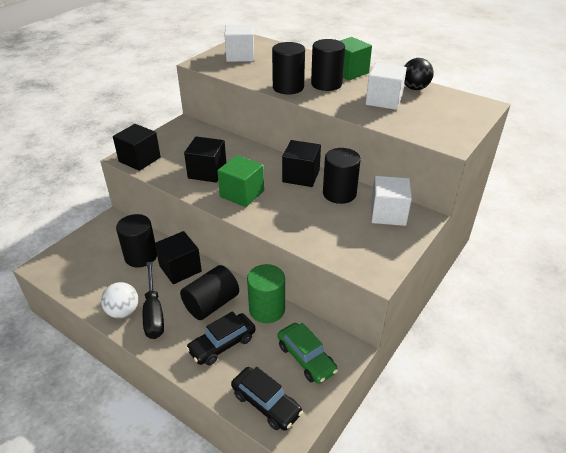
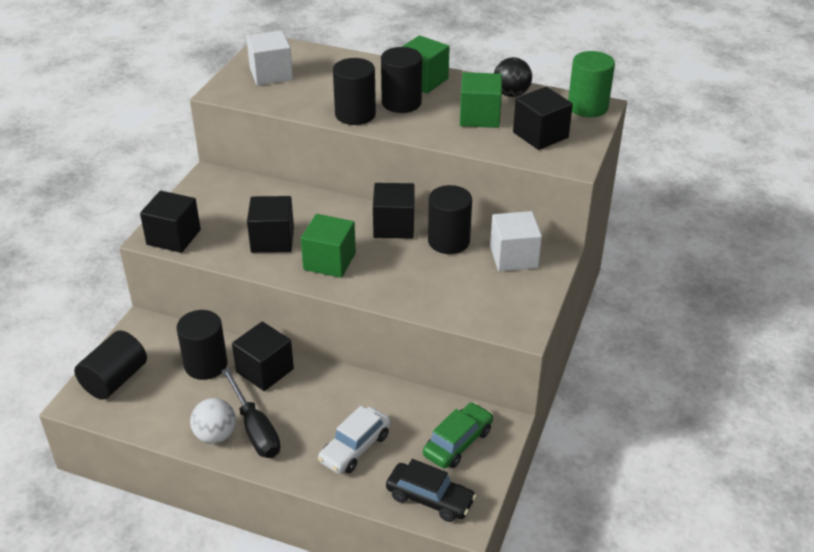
camera: 15 degrees left, 0 degrees up
(211, 304) = (322, 405): black cylinder -> black cylinder (115, 379)
(222, 344) = (355, 448): black car -> white car
(267, 309) = (392, 398): green cylinder -> green cylinder (587, 107)
(306, 358) = (458, 443): green car -> green car turned 90 degrees counterclockwise
(384, 100) = (479, 117): white cube -> green cube
(429, 119) = (540, 135): none -> black cube

